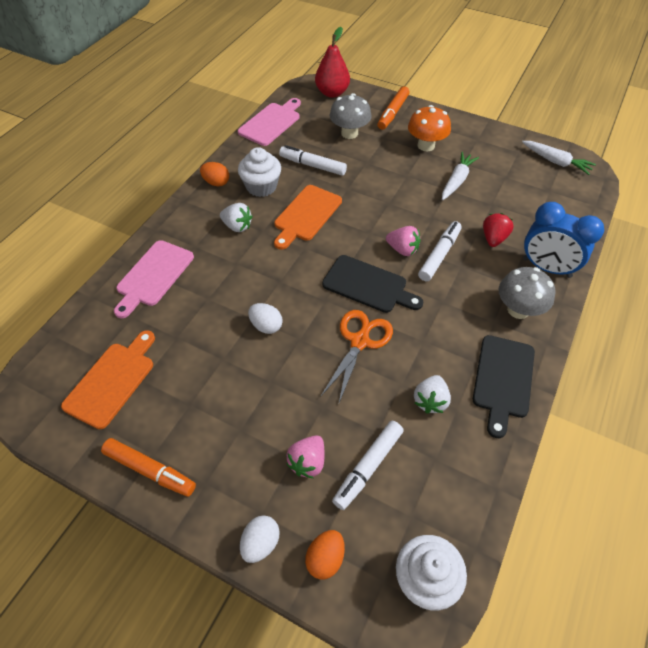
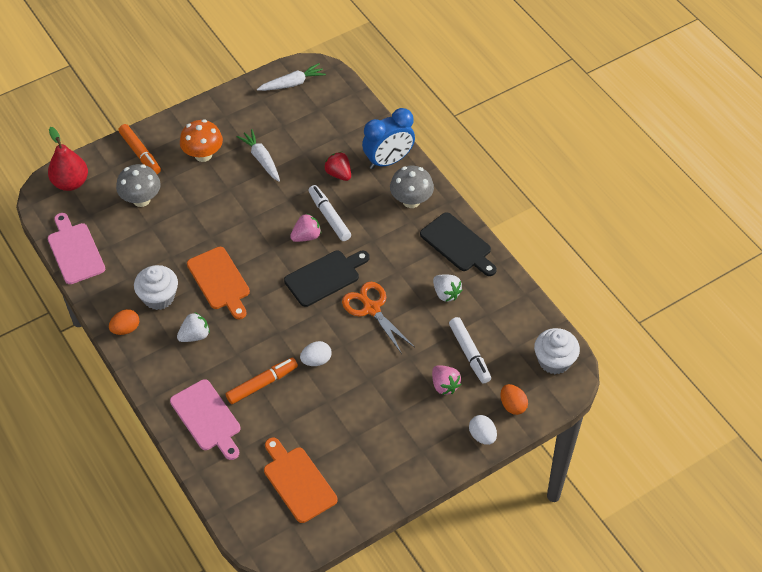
camera: 60 degrees left, 0 degrees up
(150, 470) = (391, 481): orange marker -> orange marker (262, 384)
(312, 165) = (162, 247): white marker -> none

